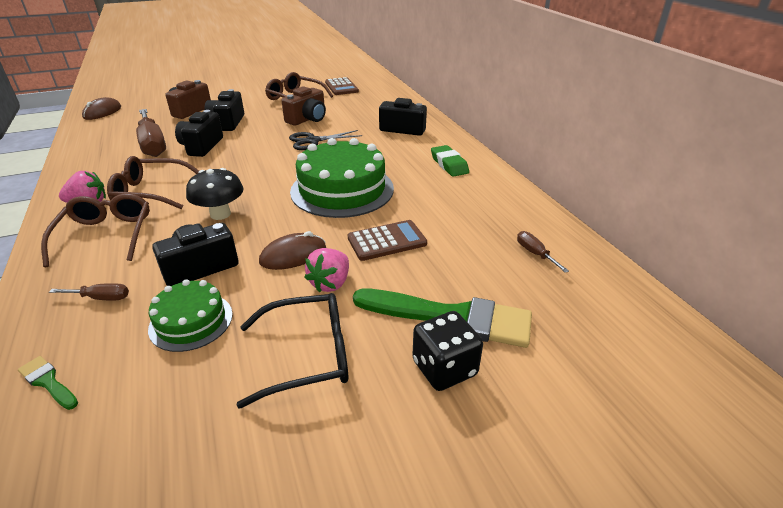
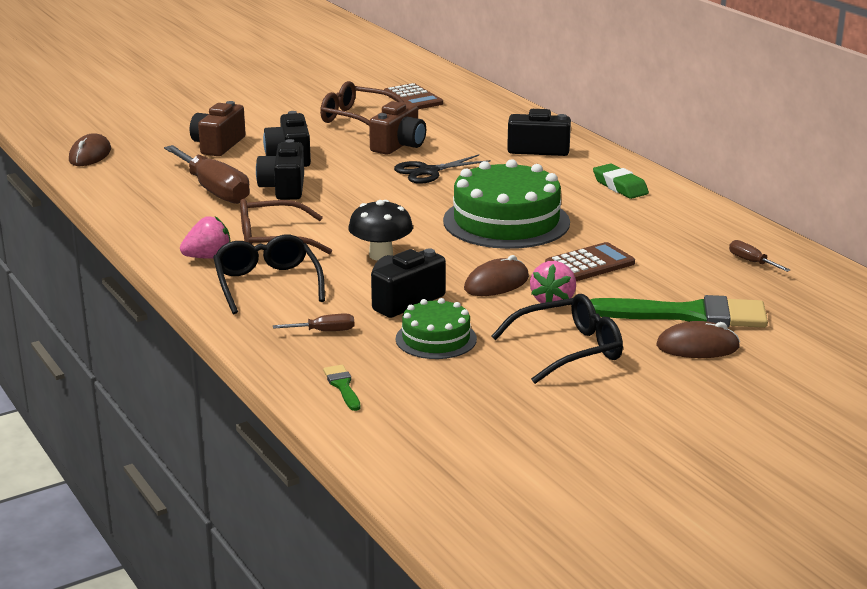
camera: 10 degrees left, 10 degrees down
(48, 382) = (342, 386): green brush -> green brush turned 45 degrees clockwise
(106, 236) = (267, 284): brown glasses -> black glasses
(444, 368) = (697, 346): black dice -> brown mouse

